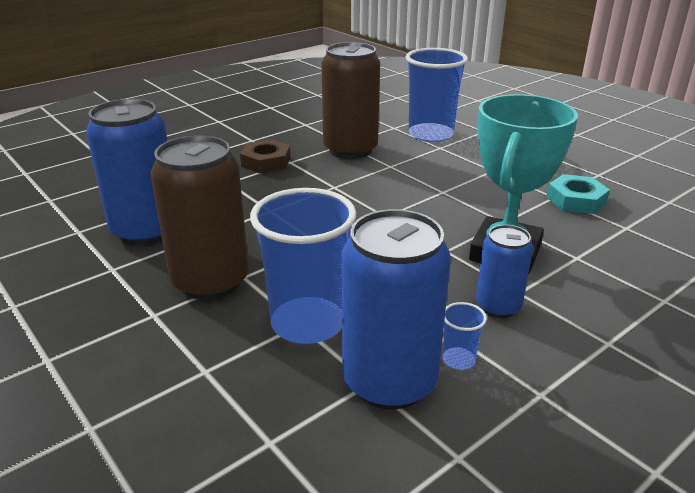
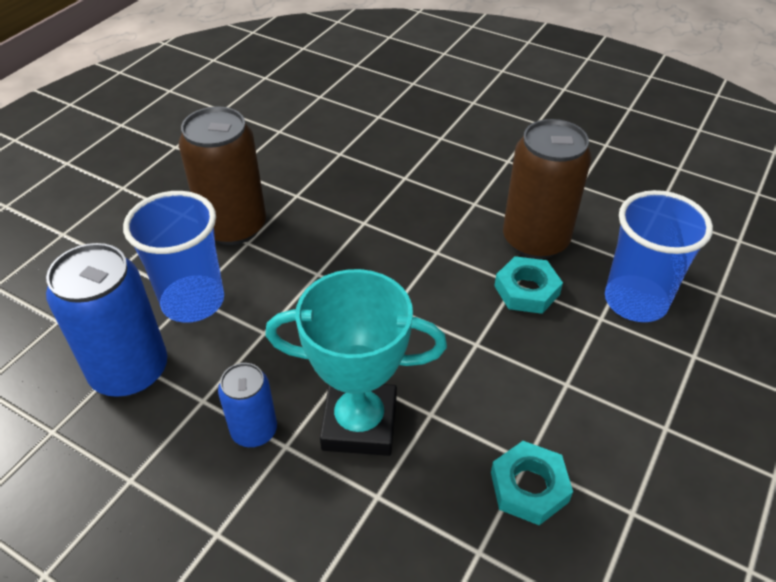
camera: 70 degrees right, 15 degrees up
(146, 230) = (295, 164): blue can -> none
(266, 162) = (462, 187): brown nut -> none
(399, 163) = (527, 290): none -> turquoise nut
(458, 360) = (165, 412): blue cup -> none

